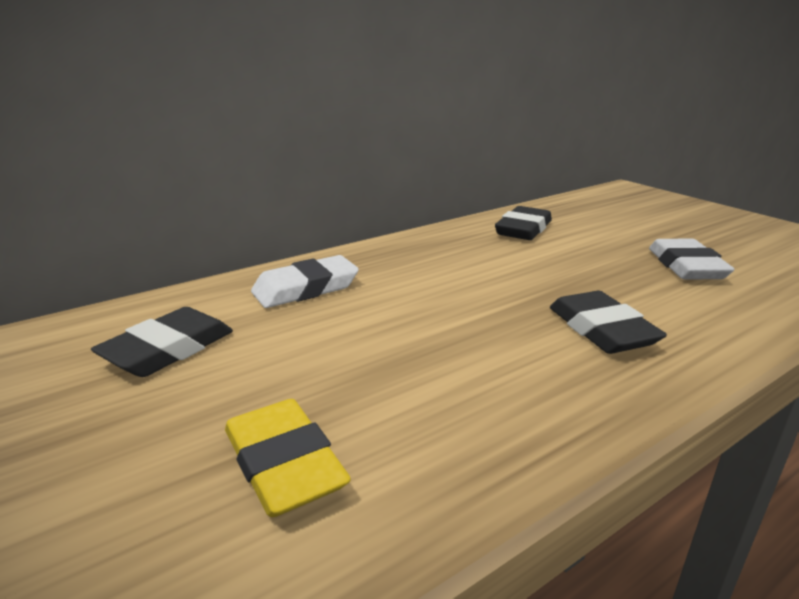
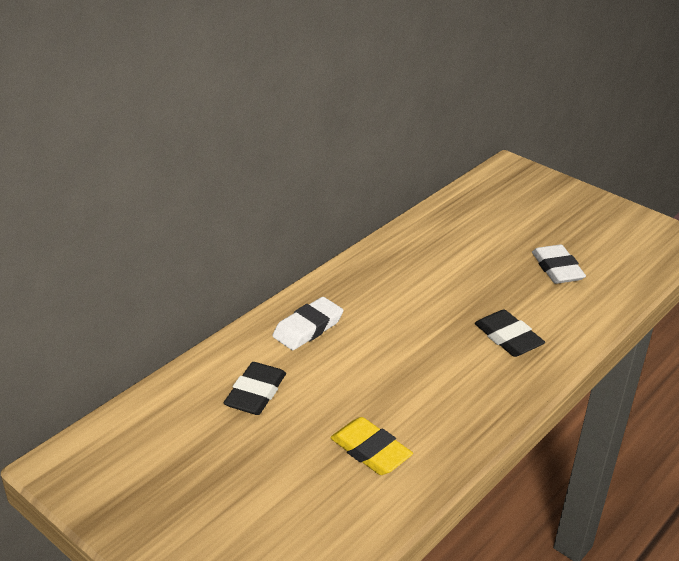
camera: 15 degrees left, 10 degrees up
(523, 229) = (438, 238): black eraser -> none

